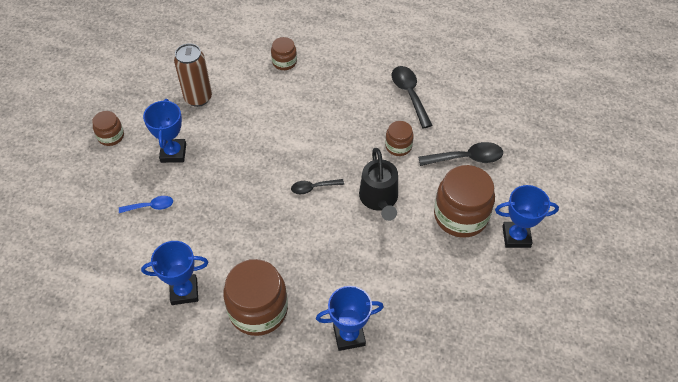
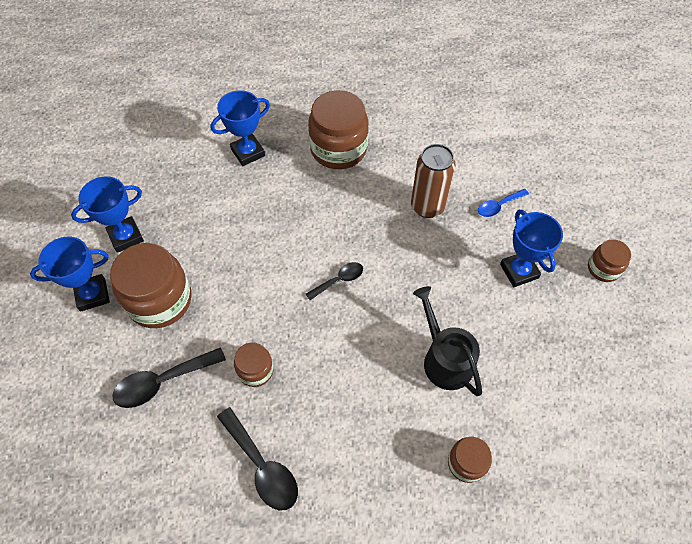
camera: 160 degrees right, 5 degrees up
(184, 291) = (413, 143): blue trophy -> blue trophy (126, 236)
(198, 98) = (543, 357): brown can -> brown can (427, 206)
(379, 199) = (259, 291): black watering can -> black watering can (445, 359)

